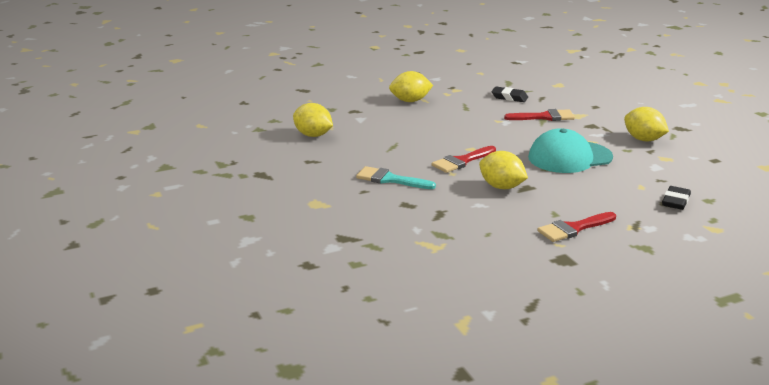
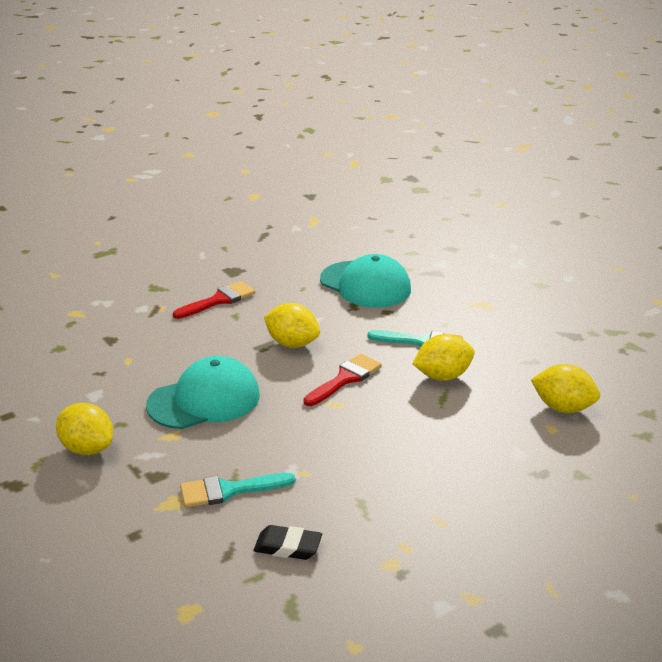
camera: 170 degrees right, 5 degrees up
(410, 101) = (462, 513): yellow lemon -> yellow lemon (442, 376)
(422, 231) = (365, 285): none -> turquoise cap
(544, 117) = (229, 490): red brush -> turquoise brush
(675, 201) = (98, 342): black eraser -> none

